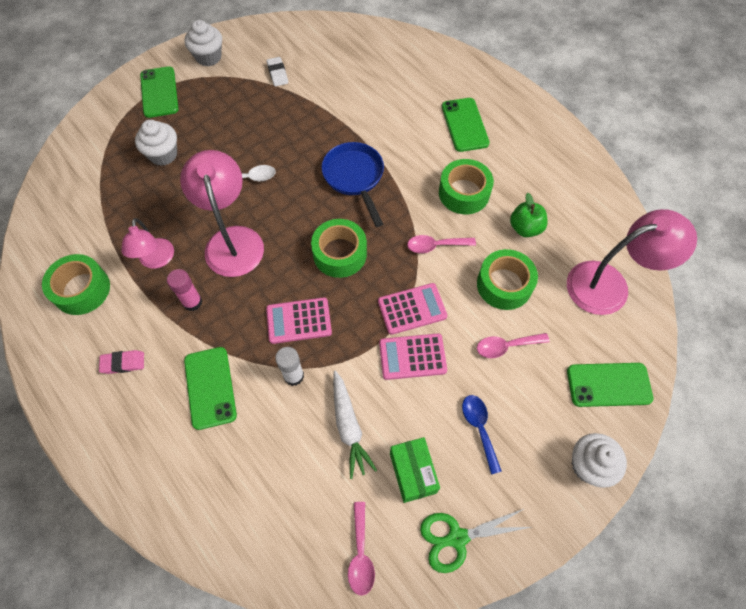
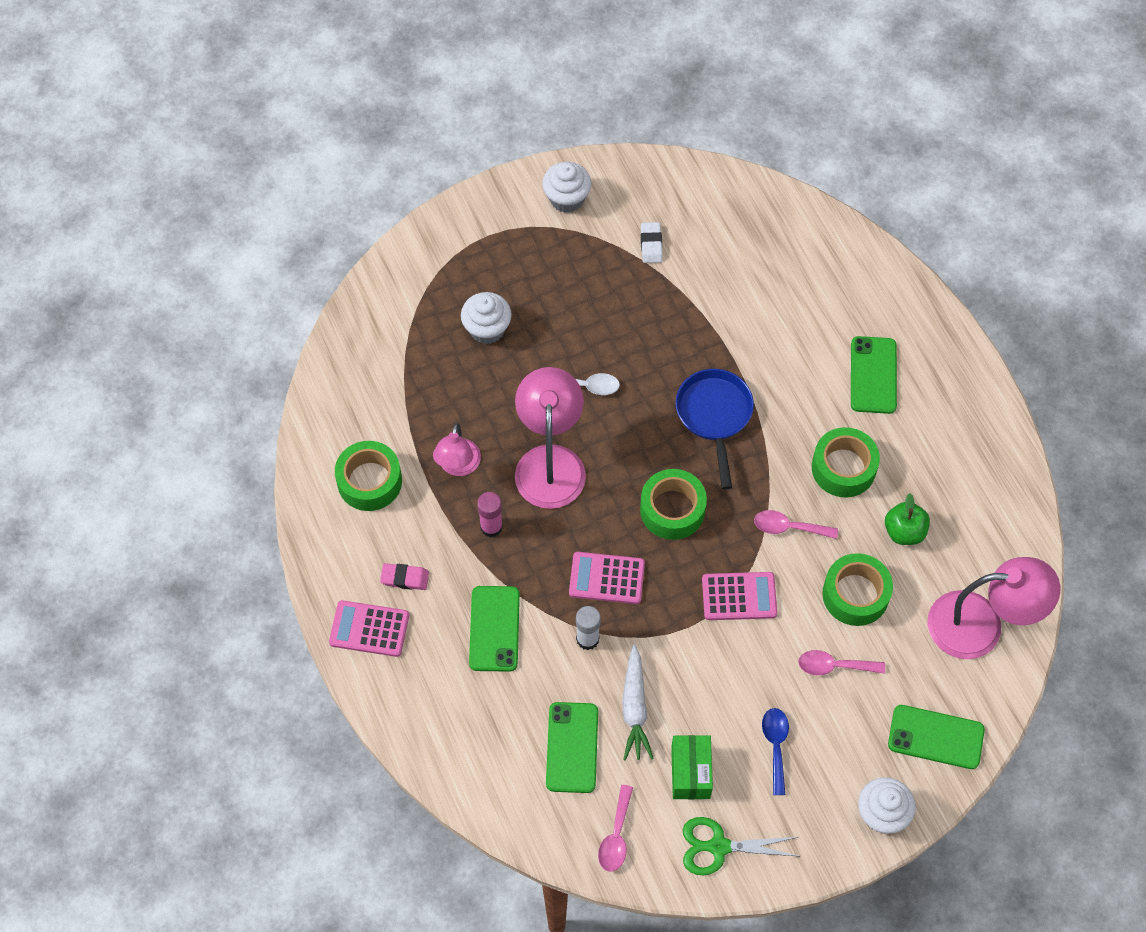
camera: 15 degrees right, 0 degrees up
(159, 92) = (495, 238): green phone -> green phone (572, 747)
(412, 357) = (724, 651): pink calculator -> pink calculator (369, 629)

